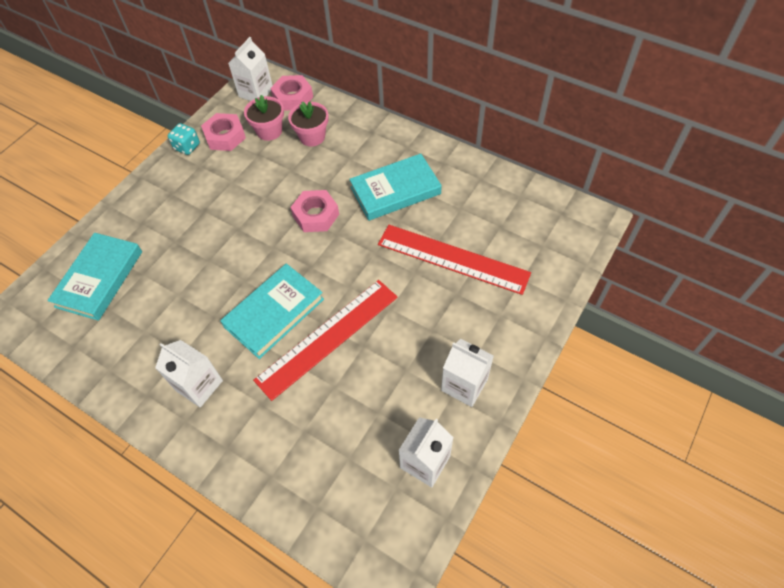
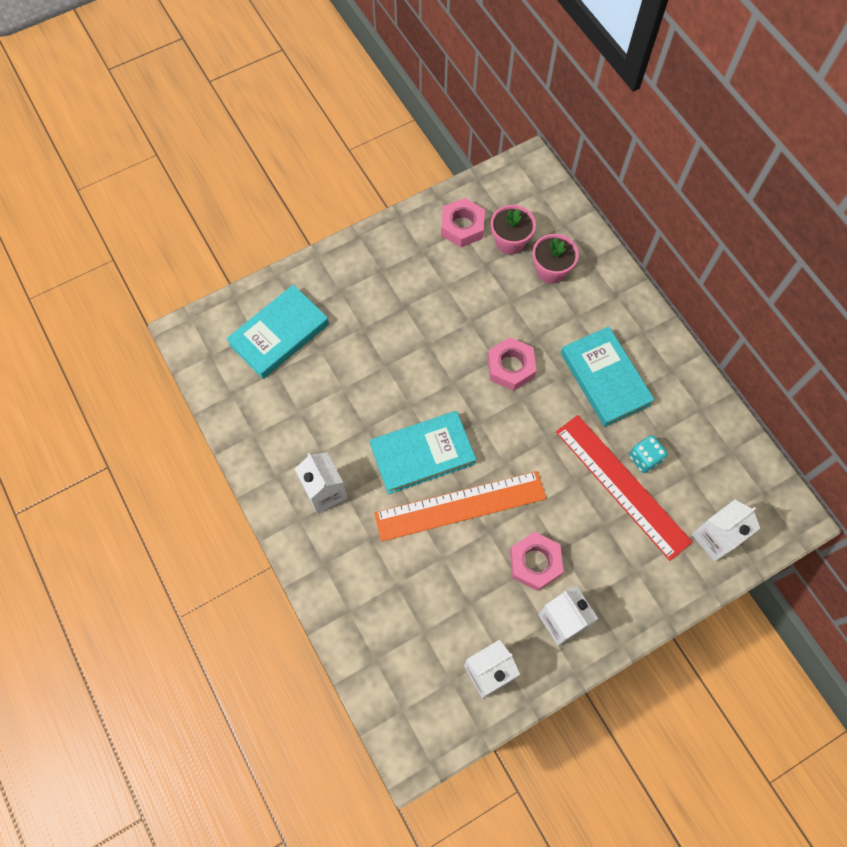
camera: 25 degrees right, 10 degrees up
(187, 147) = (419, 221): turquoise dice -> turquoise dice (644, 458)
(256, 92) = (518, 185): white carton -> white carton (715, 538)
(293, 97) = (554, 210): pink nut -> pink nut (535, 563)
(328, 337) = (460, 506): red ruler -> orange ruler
(395, 191) = (604, 379): turquoise book -> turquoise book turned 60 degrees clockwise

